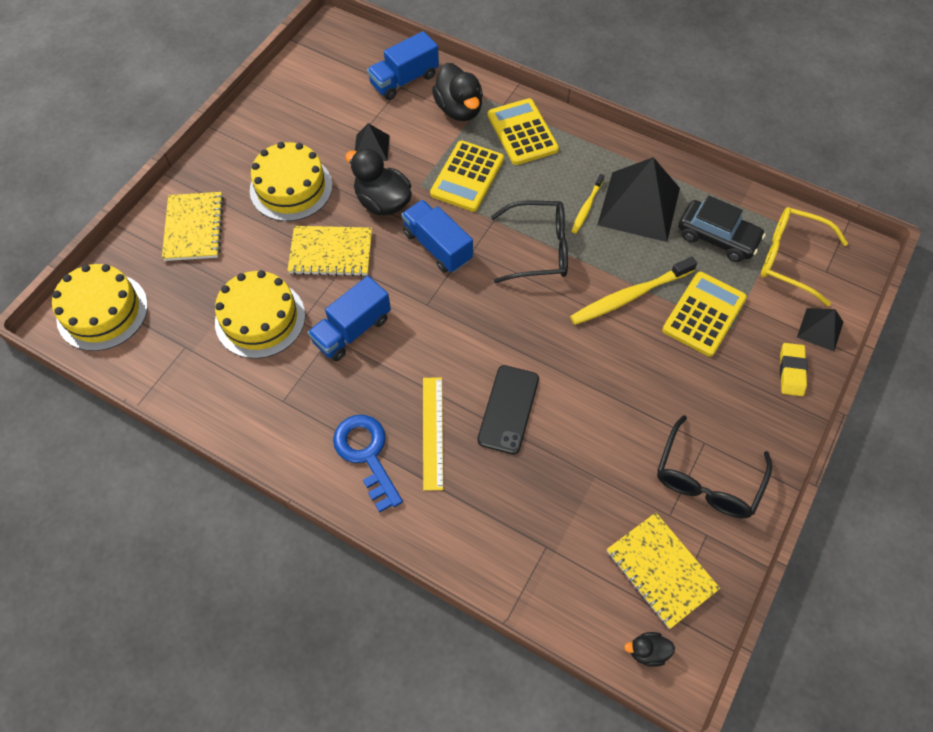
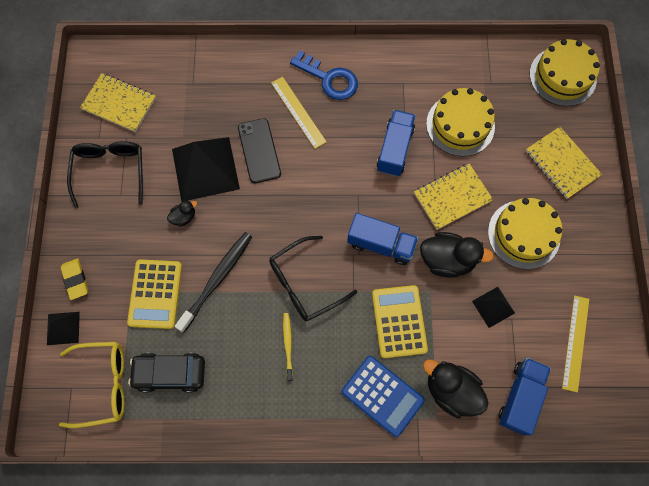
camera: 150 degrees right, 10 degrees up
(324, 92) = (575, 343): none -> yellow ruler
(522, 132) = (382, 395): yellow calculator -> blue calculator
(629, 296) = (217, 279): yellow toothbrush -> black toothbrush
(639, 206) = (246, 370): black pyramid -> black pyramid (205, 169)
(647, 651) = (111, 60): black duck -> black duck (184, 217)

